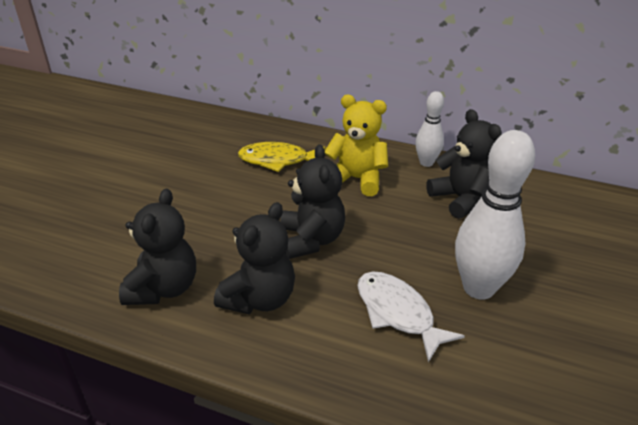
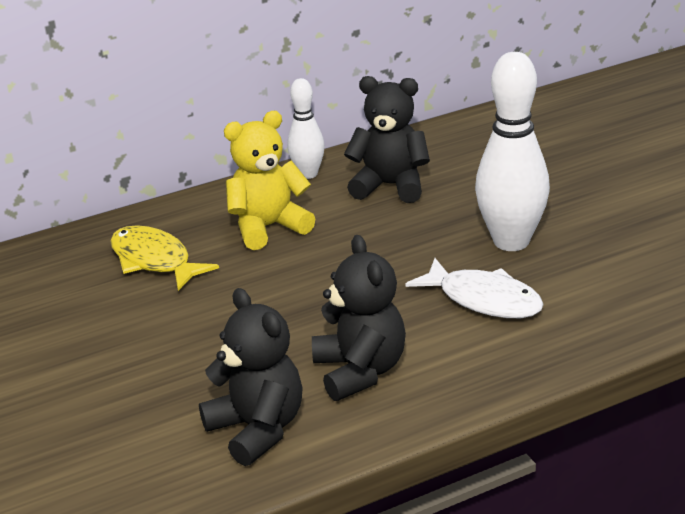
camera: 45 degrees left, 5 degrees down
(278, 160) = (154, 261): yellow fish -> yellow fish turned 90 degrees clockwise
(311, 240) = (320, 300): black teddy bear -> none
(397, 313) = (484, 299): white fish -> white fish turned 150 degrees counterclockwise

